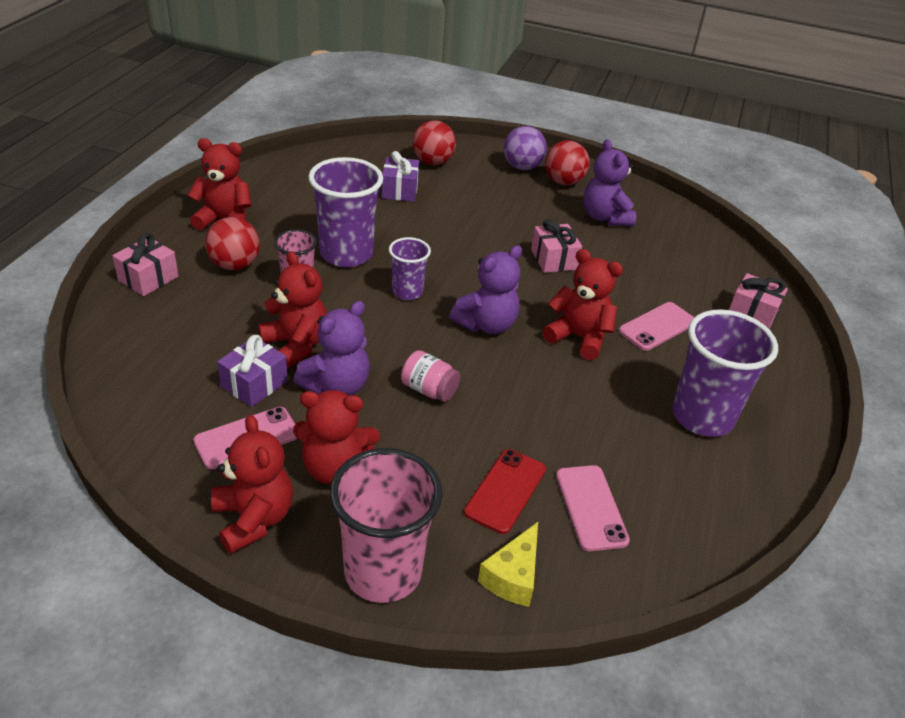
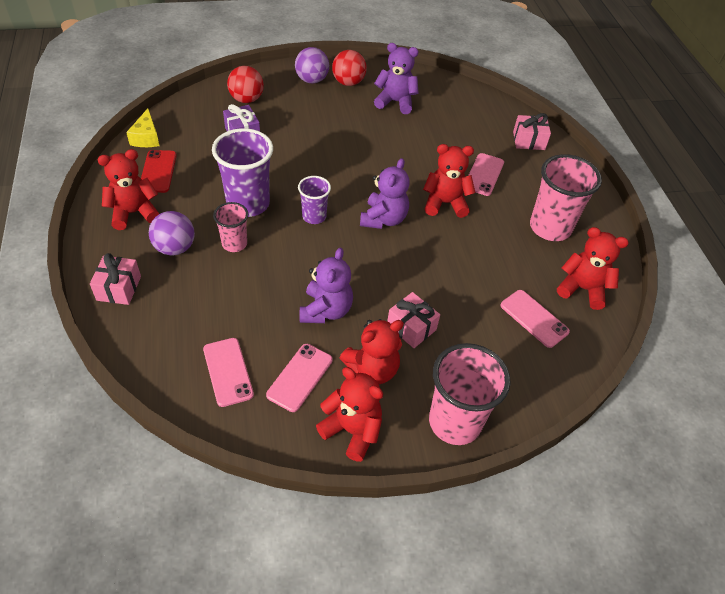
camera: 30 degrees left, 10 degrees up
(178, 398) = (228, 372): none -> pink phone
(235, 265) = (175, 248): red ball -> purple ball
(254, 384) = (270, 335): purple gift -> none
(296, 345) = (274, 292): red teddy bear -> red teddy bear (582, 289)
(429, 390) = (385, 285): pink jar -> none
(505, 491) = (481, 332): red phone -> red phone (158, 171)
(512, 576) = (525, 384): yellow cheese -> yellow cheese (146, 137)
(553, 259) = (388, 149): pink gift -> pink gift (411, 327)
(605, 217) = (395, 102): purple teddy bear -> purple teddy bear turned 150 degrees clockwise
(702, 417) = (550, 228): purple cup -> pink cup

